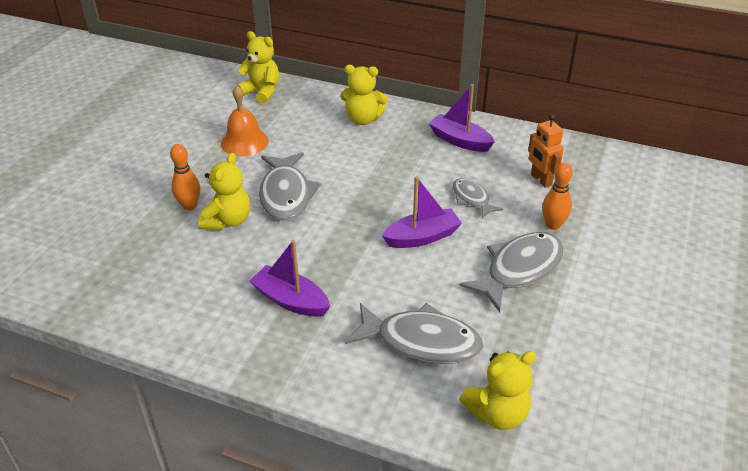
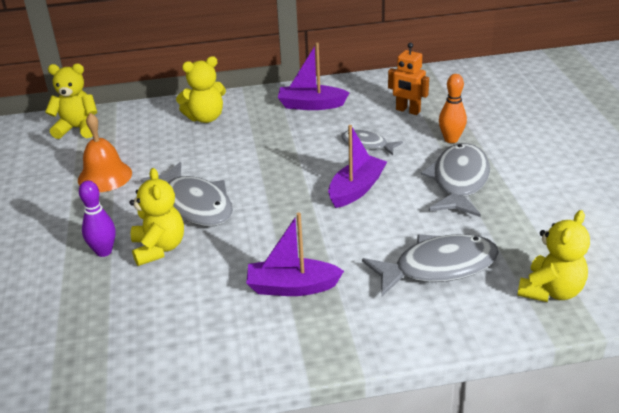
camera: 30 degrees left, 5 degrees down
(189, 206) = (104, 251): orange bowling pin -> purple bowling pin

